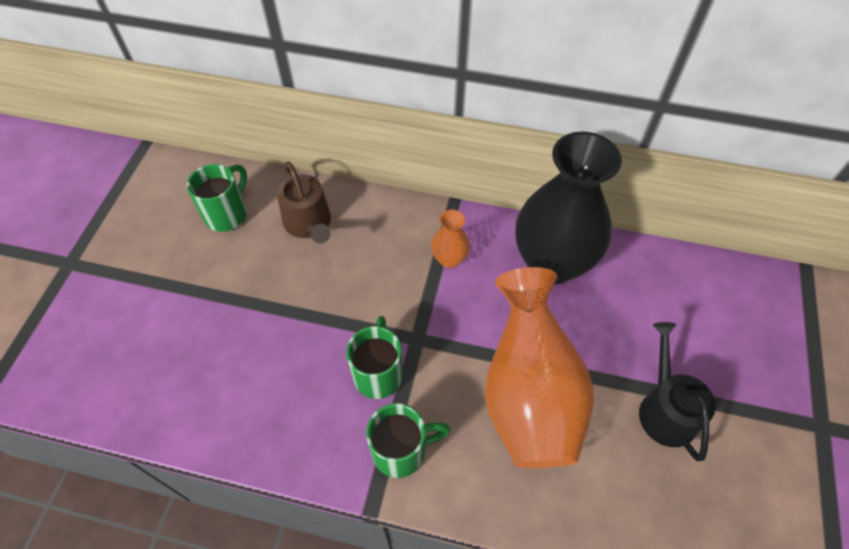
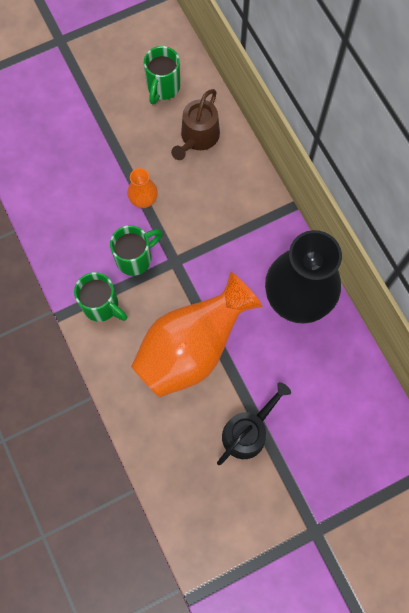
camera: 50 degrees right, 15 degrees up
(227, 214) = (163, 88): green mug -> green mug turned 120 degrees clockwise
(449, 259) = (245, 237): orange vase -> orange vase (143, 200)

